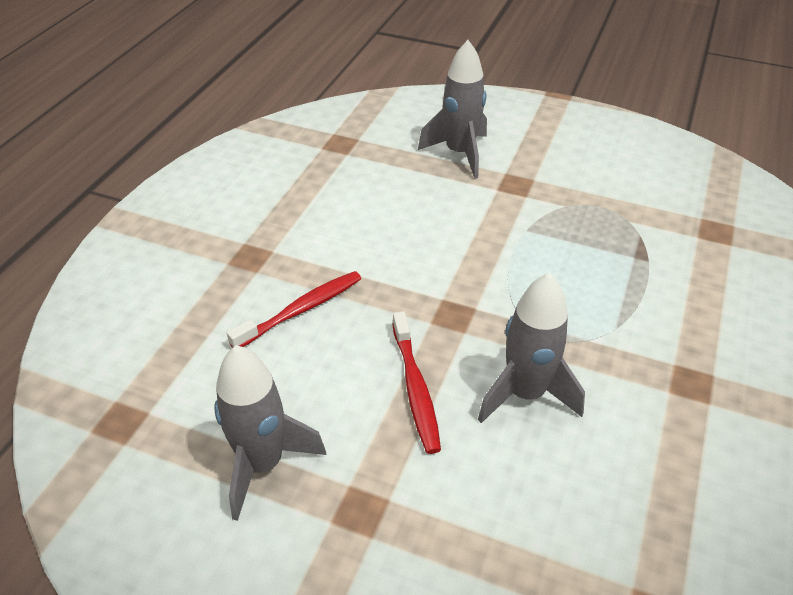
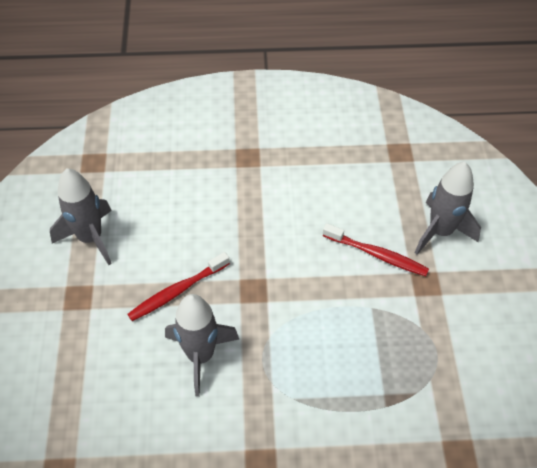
camera: 65 degrees right, 10 degrees up
(301, 310) = (214, 204): red toothbrush -> red toothbrush (377, 254)

